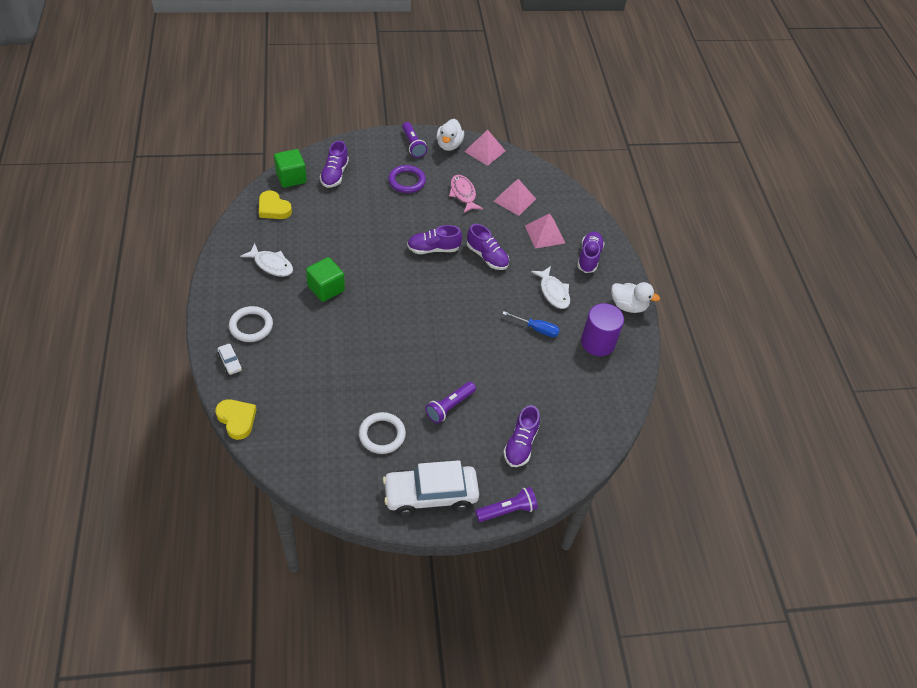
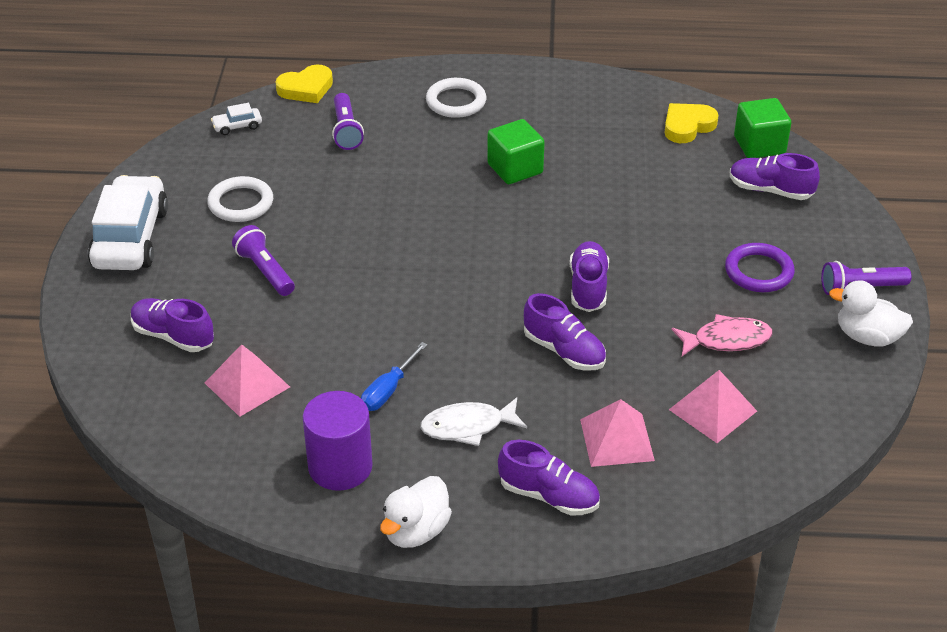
camera: 105 degrees right, 10 degrees down
(230, 362) = (398, 84): white car -> white car (237, 126)
(271, 265) = (568, 121): white fish -> none
(485, 151) = (856, 386): pink pyramid -> pink pyramid (247, 385)
(487, 256) = (564, 351): purple shoe -> purple shoe turned 105 degrees counterclockwise
(507, 510) = (75, 307): purple flashlight -> purple flashlight (346, 130)

